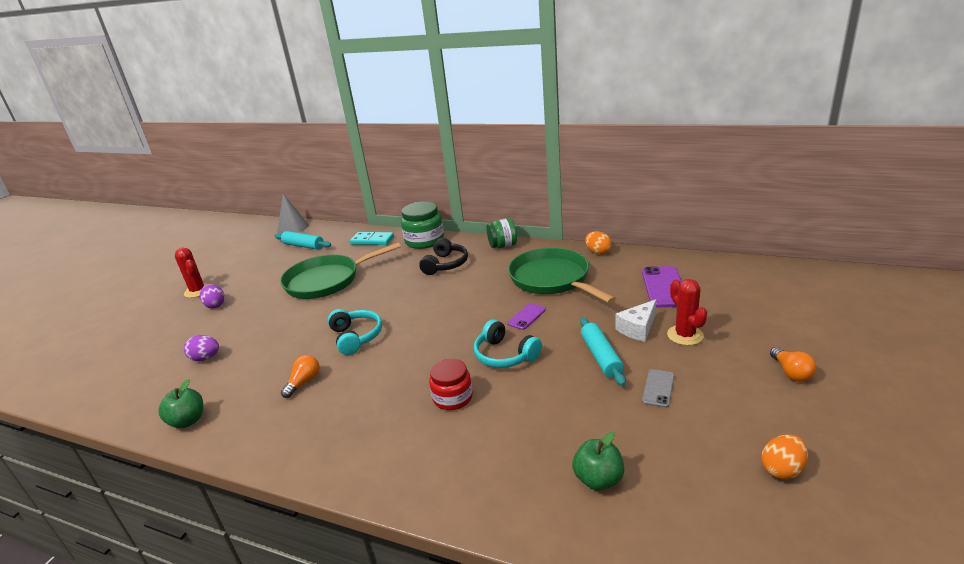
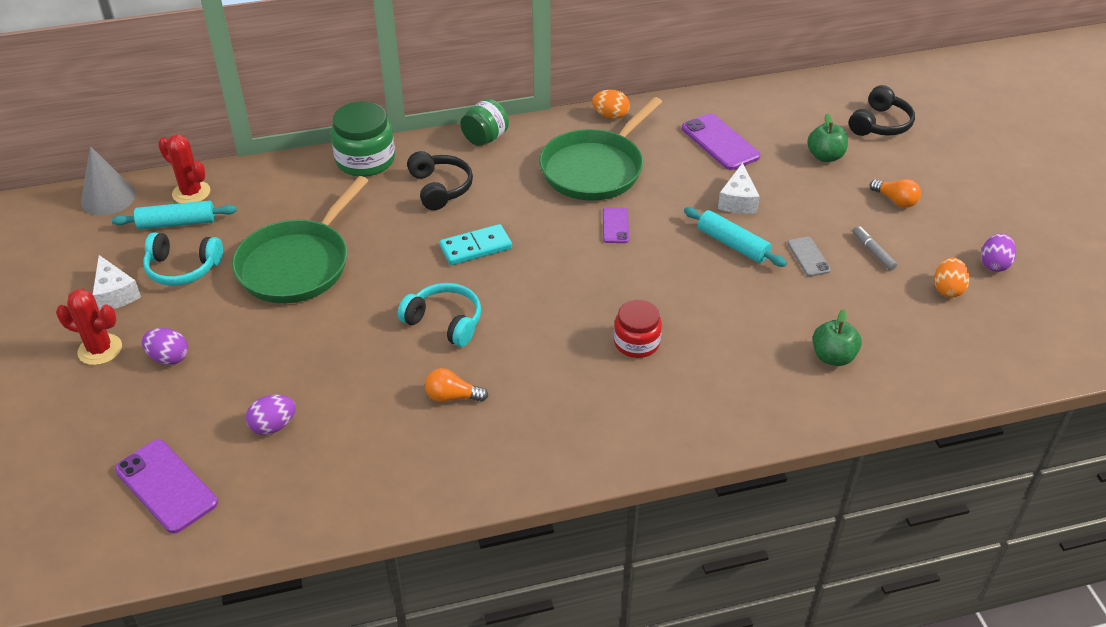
camera: 40 degrees left, 15 degrees up
(126, 367) = (166, 486): none -> purple phone
(188, 421) = (368, 496): green apple -> green apple (825, 156)
(238, 269) = (115, 294): none -> white cheese
(304, 382) = (452, 396): orange light bulb -> orange light bulb turned 75 degrees counterclockwise
(372, 240) = (283, 182): turquoise domino -> turquoise domino (476, 247)
(505, 355) = (639, 278): turquoise headphones -> turquoise headphones (183, 268)
(552, 279) = (595, 169): green pan -> green pan turned 75 degrees counterclockwise
(685, 335) = (785, 193): red cactus -> red cactus (191, 193)
(727, 406) = (873, 252): none -> grey marker
(829, 310) = (880, 124): none -> black headphones
(863, 467) = (994, 264): none -> purple egg

